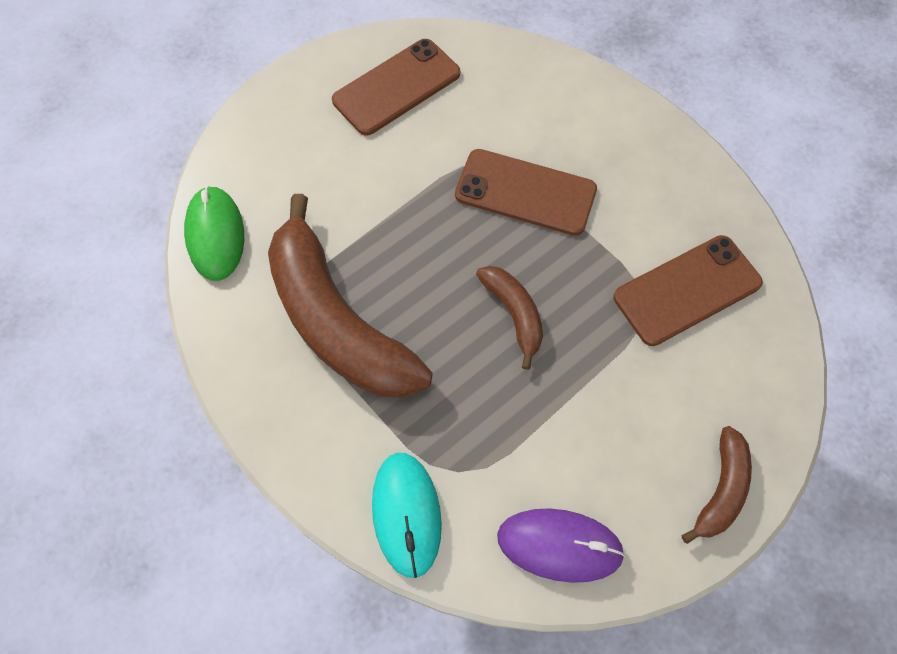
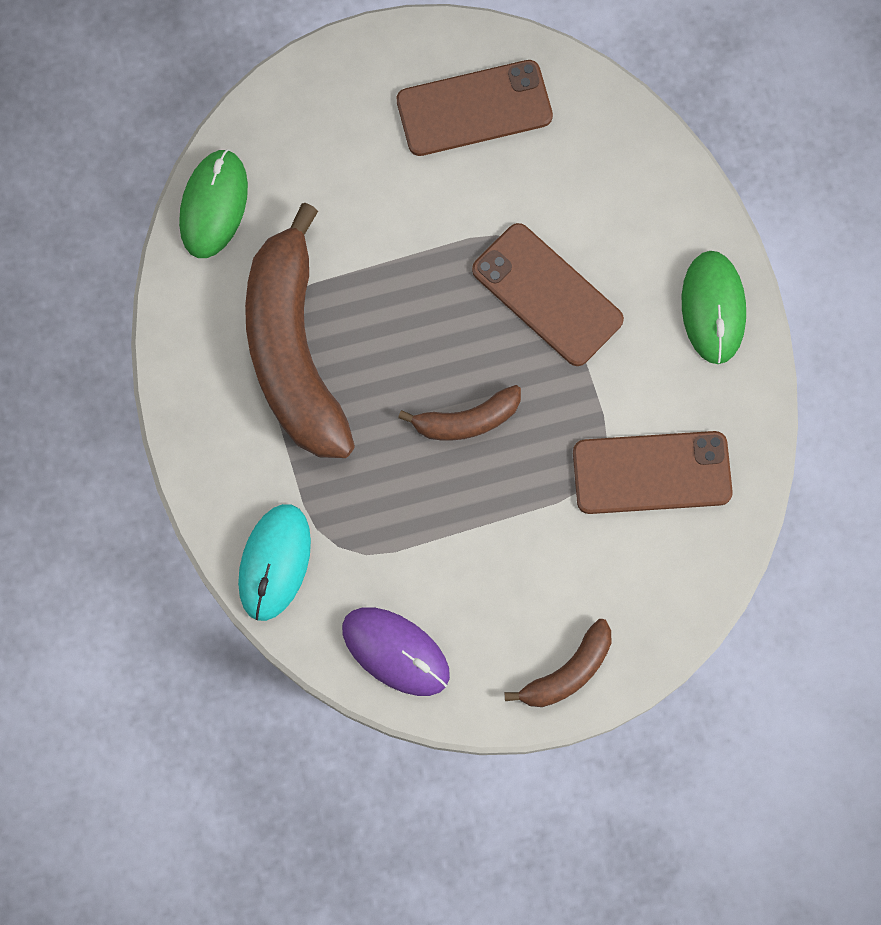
camera: 25 degrees right, 10 degrees up
(514, 314) = (467, 420): brown banana -> brown banana turned 75 degrees clockwise
(657, 151) = (713, 308): none -> green mouse

